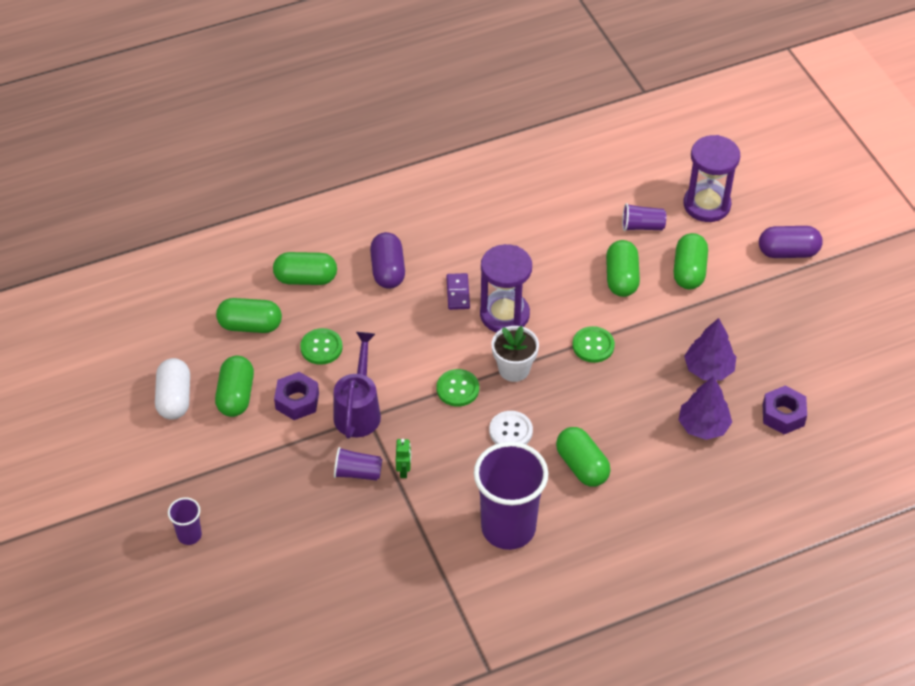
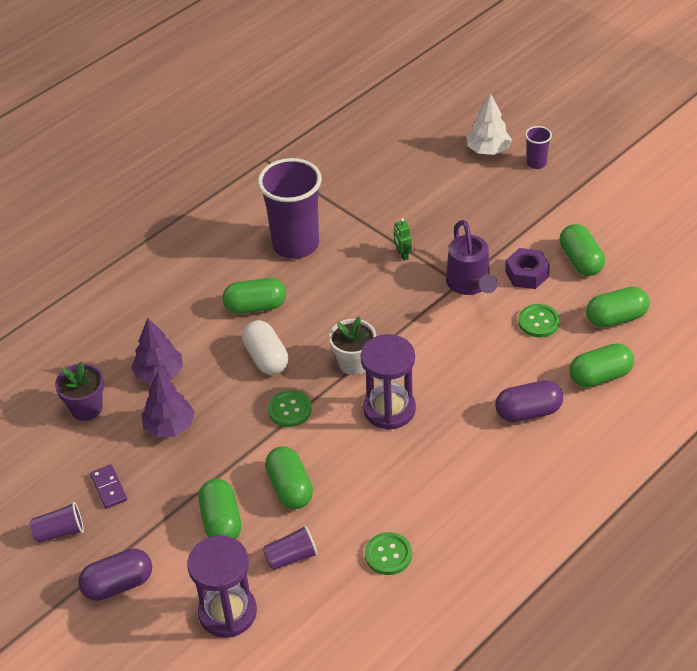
camera: 160 degrees right, 5 degrees down
(174, 398) = (629, 242): white capsule -> white capsule (266, 358)
(227, 576) = (488, 150): none -> white tree
(357, 472) = (439, 241): purple cup -> purple cup (60, 532)
(388, 270) = (528, 412): purple capsule -> purple capsule turned 75 degrees counterclockwise
(457, 389) = (395, 330): green button -> green button (388, 555)
(458, 293) = (446, 414): purple domino -> purple domino (108, 488)
(510, 431) = (330, 312): white button -> none
(582, 466) = (255, 306): green capsule -> green capsule turned 45 degrees counterclockwise
(783, 415) = (86, 408): purple nut -> purple flower pot

